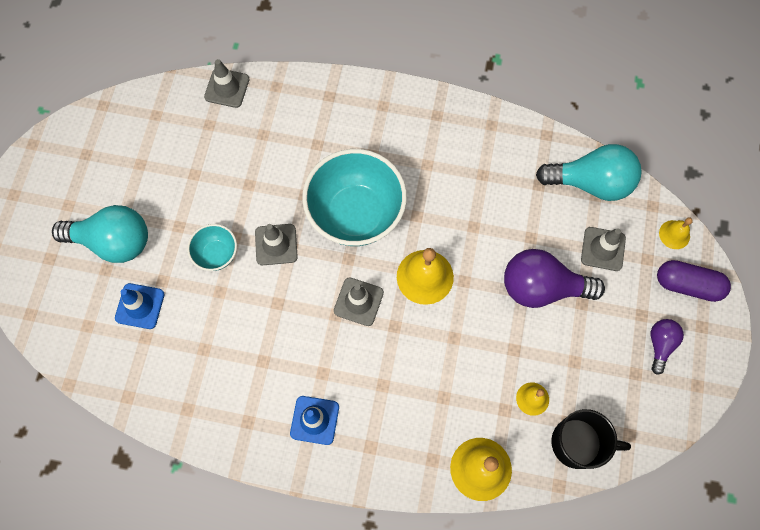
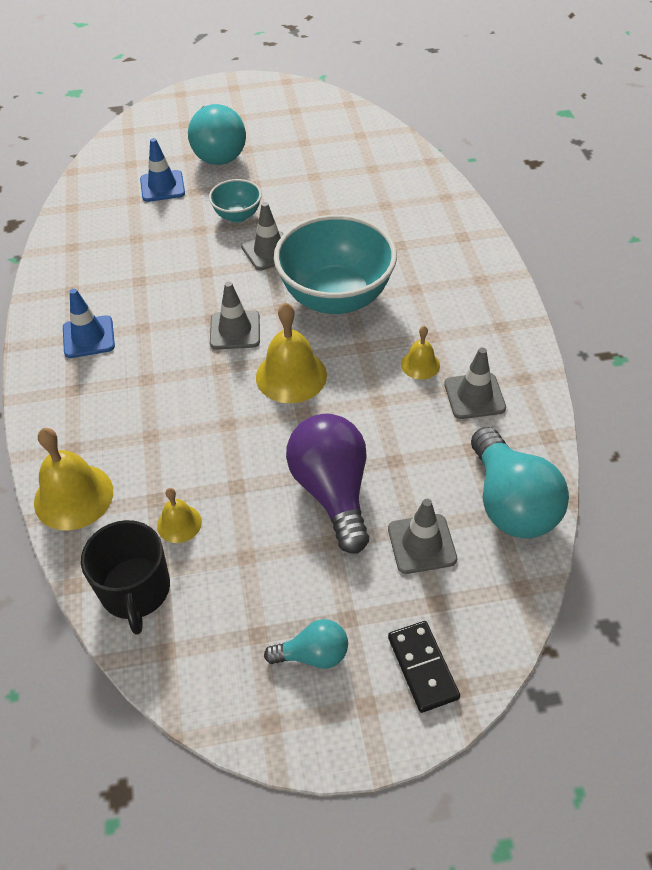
camera: 70 degrees right, 20 degrees down
(227, 88) = (419, 167): grey traffic cone -> grey traffic cone (474, 396)
(660, 345) = (313, 654): purple light bulb -> turquoise light bulb
(674, 234) = (493, 628): yellow bell -> yellow bell (420, 364)
(687, 285) = (423, 667): purple capsule -> black domino

